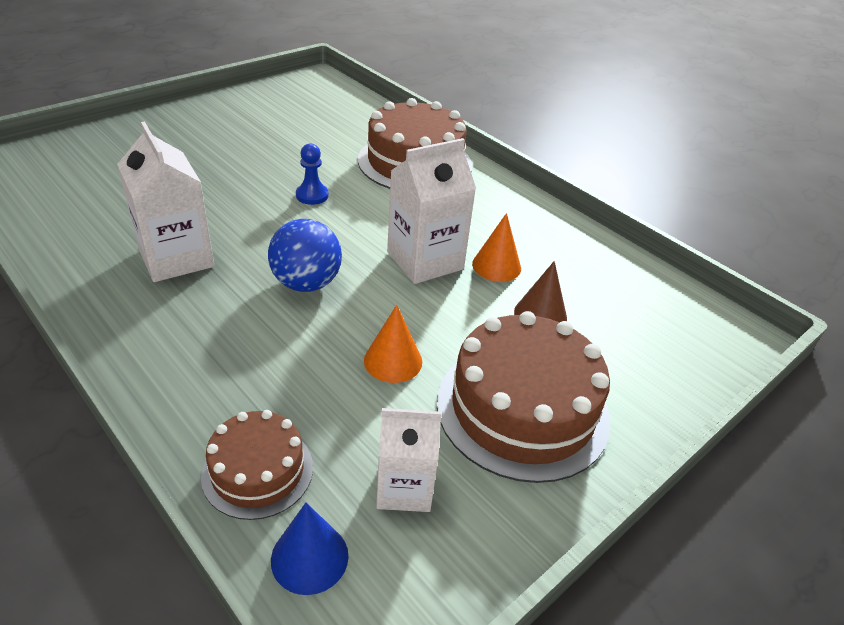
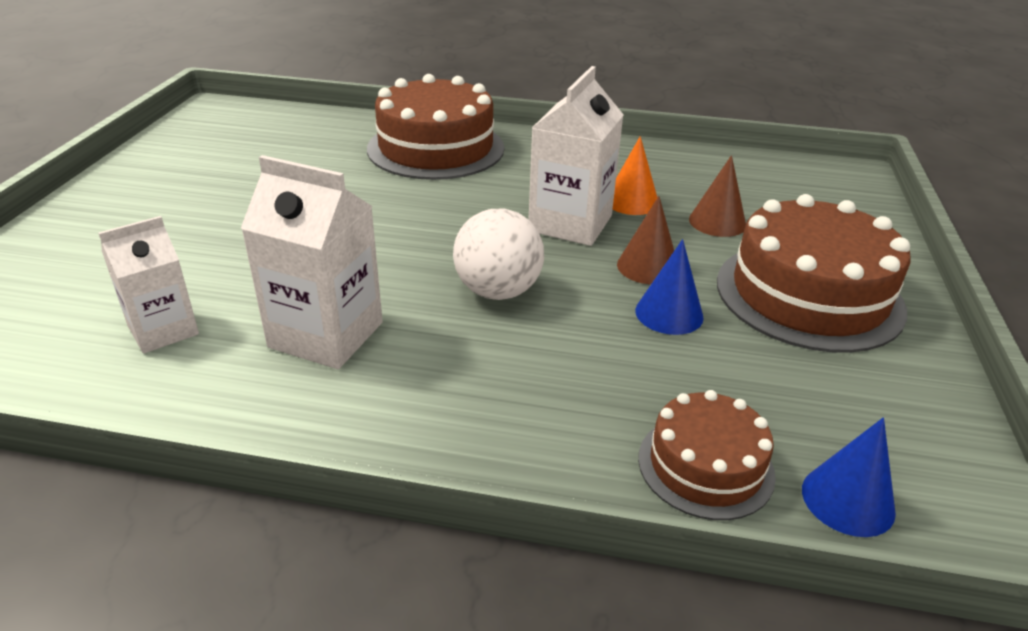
camera: 35 degrees left, 5 degrees down
(306, 283) = (498, 291): blue ball -> white ball
(312, 195) = (381, 215): blue pawn -> none
(393, 361) = (669, 313): orange cone -> blue cone
(404, 487) = (825, 401): white carton -> white carton (163, 330)
(431, 320) = (648, 266): none -> brown cone

